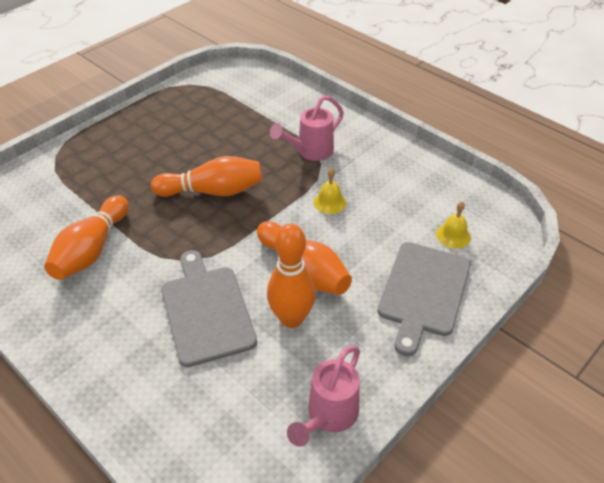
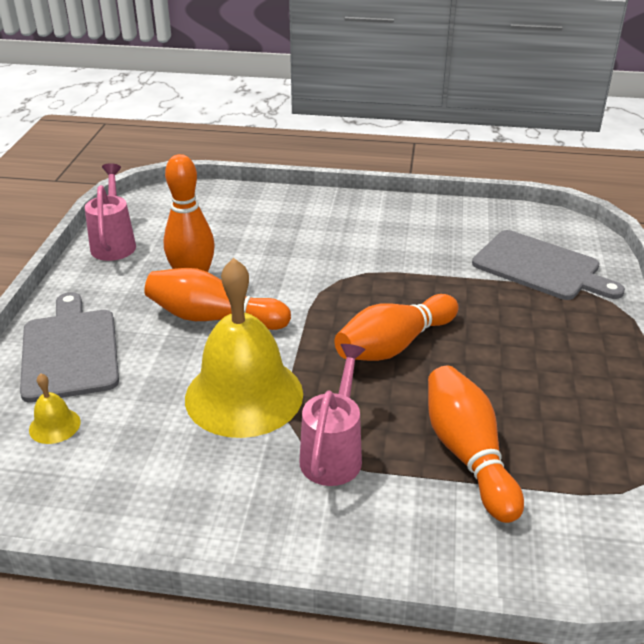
camera: 145 degrees right, 10 degrees down
(92, 250) = (431, 253): orange bowling pin -> orange bowling pin (468, 454)
(206, 311) = (274, 257): grey cutting board -> grey cutting board (540, 267)
(329, 202) = (244, 395): yellow bell -> yellow bell, size x2.46

